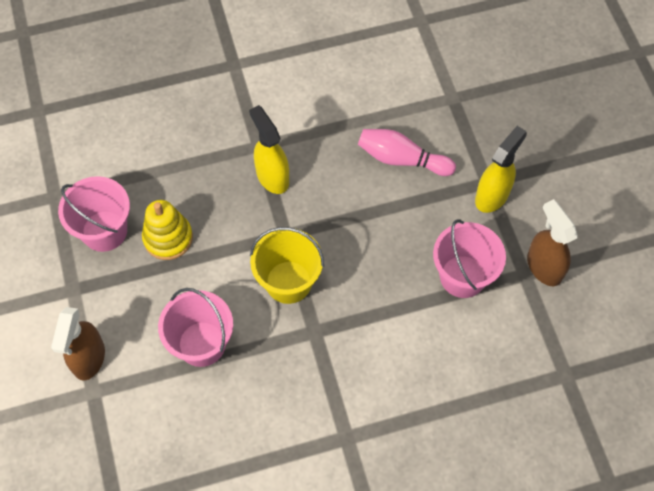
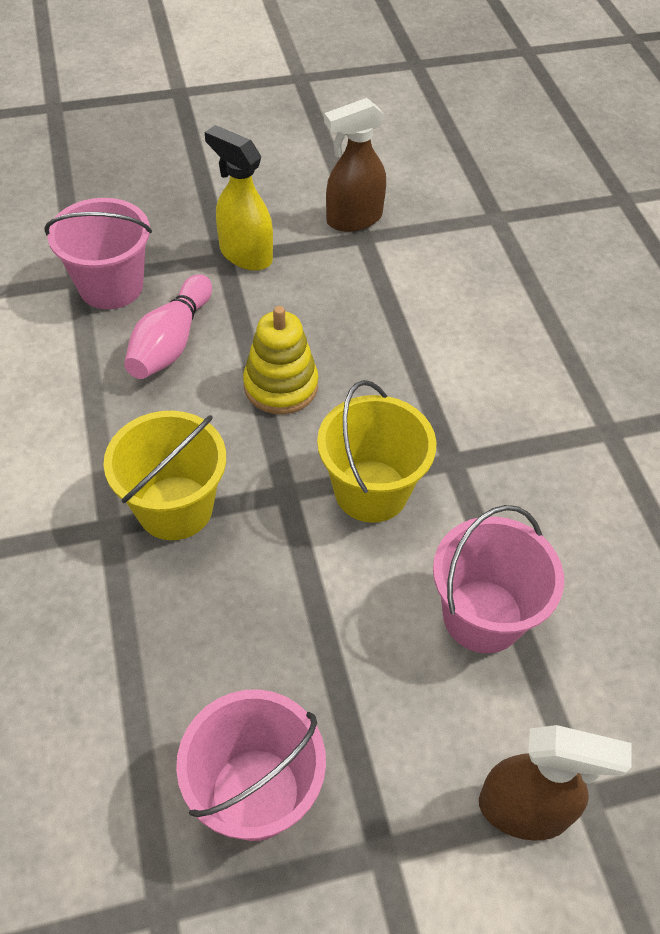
camera: 90 degrees left, 10 degrees down
(168, 238) = (280, 673): yellow stacking toy -> yellow stacking toy (281, 386)
(272, 176) = (175, 508): yellow spray bottle -> yellow bucket
(462, 276) = (365, 294): pink bucket -> pink bucket (111, 286)

